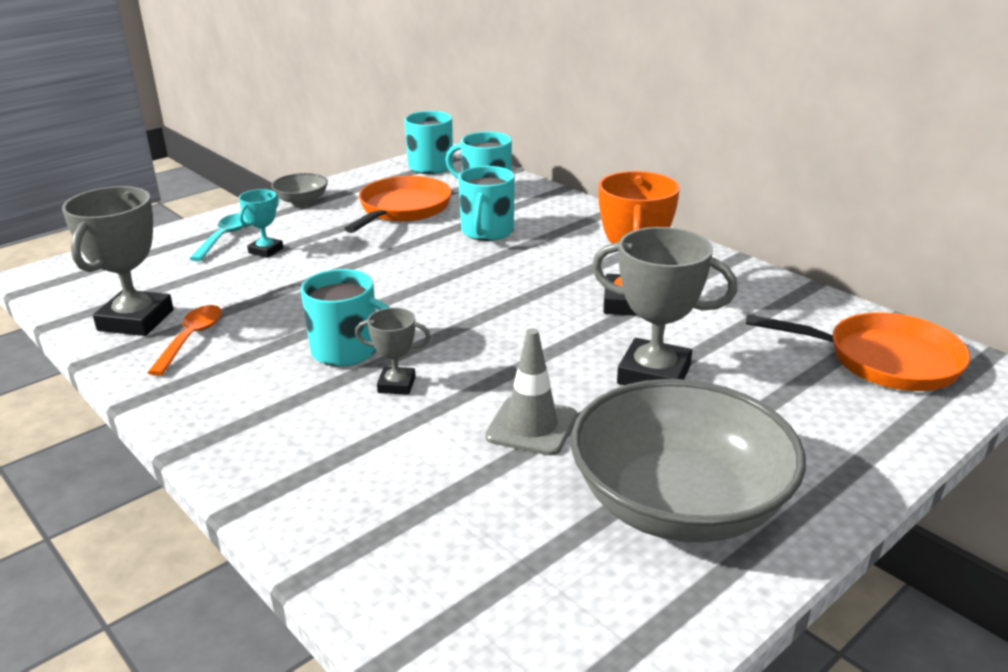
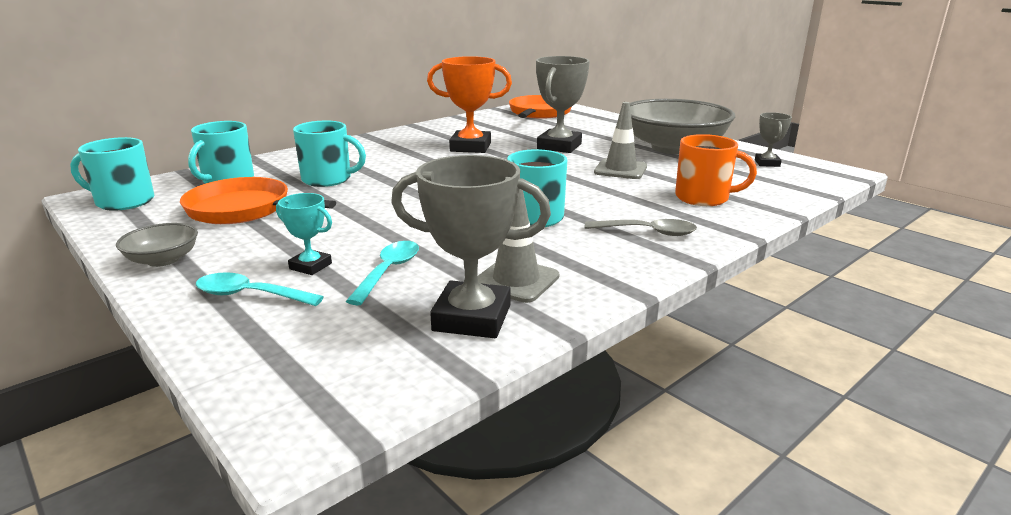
camera: 90 degrees left, 5 degrees down
(191, 339) = (516, 280): orange spoon -> grey traffic cone
(240, 281) = (388, 271): none -> turquoise spoon
(274, 426) = (647, 232): none -> grey spoon
(389, 494) = (703, 198): none -> orange mug
(396, 385) = (583, 200): grey trophy -> grey trophy (767, 163)

